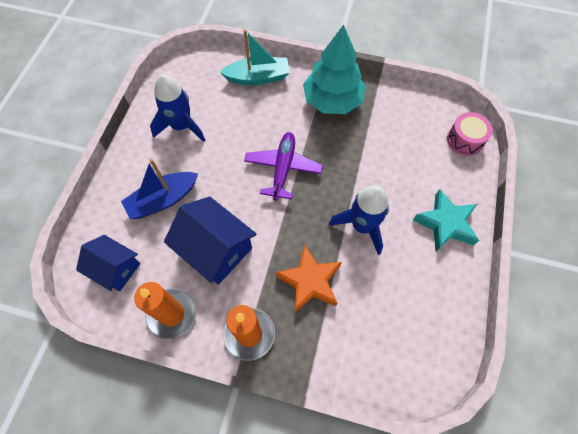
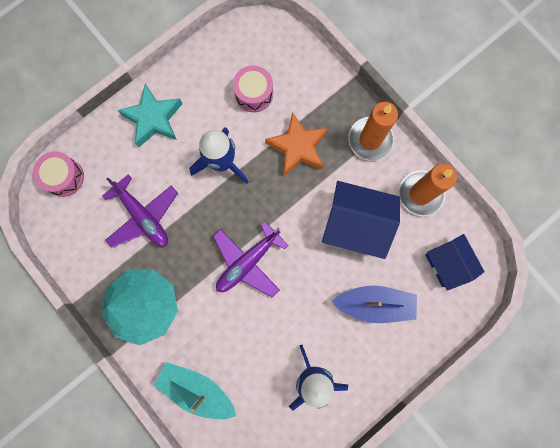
camera: 145 degrees left, 15 degrees up
(216, 249) = (355, 224): blue house -> blue house turned 60 degrees counterclockwise
(385, 150) = (143, 216): none -> purple plane
(385, 303) = (254, 94): none -> pink drum

